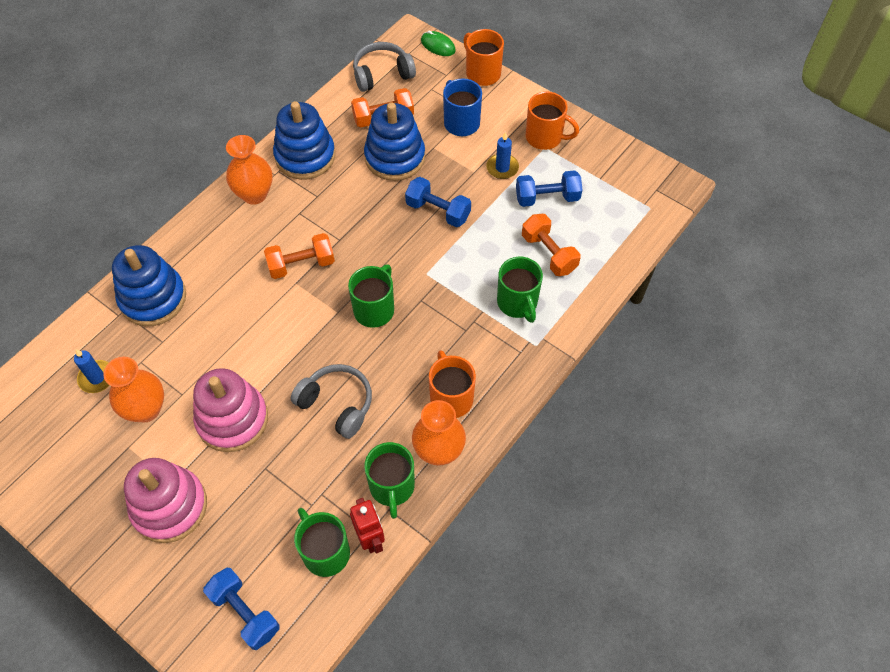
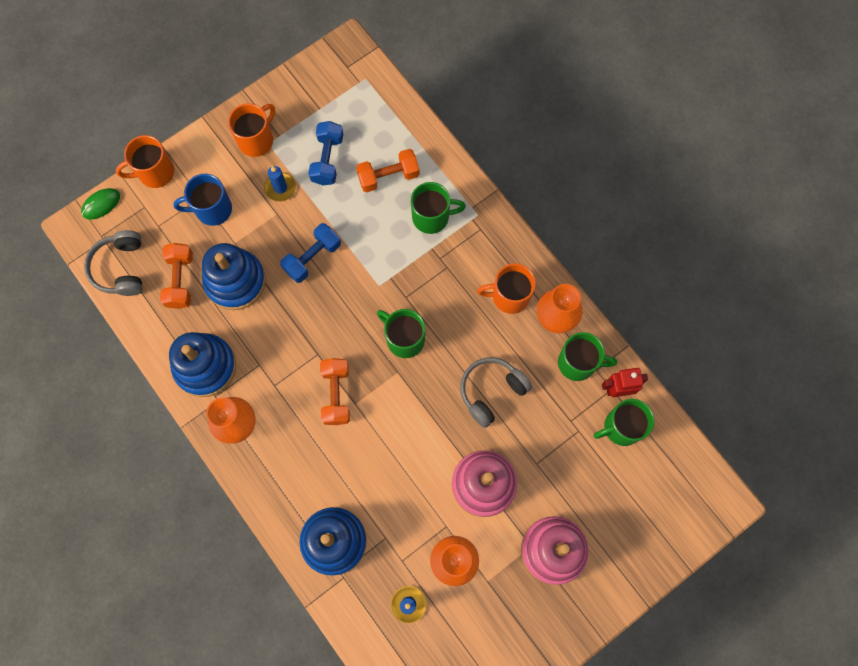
camera: 75 degrees left, 15 degrees up
(245, 612) = (657, 500): blue dumbbell -> none

